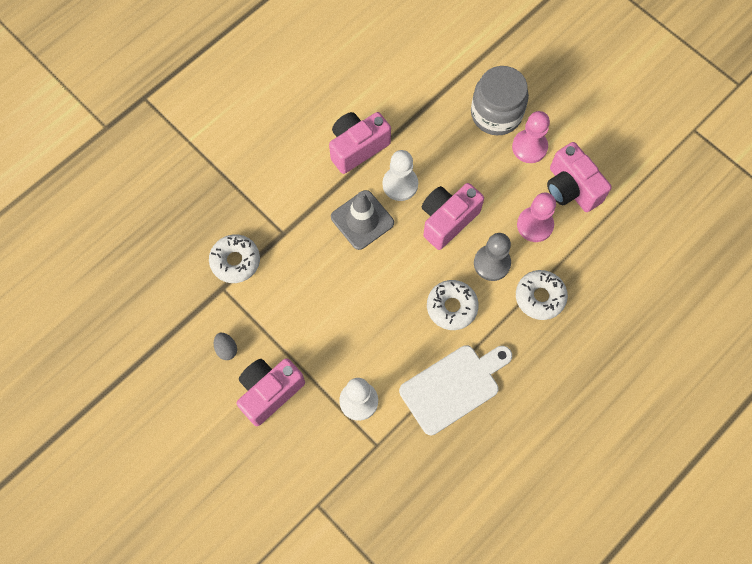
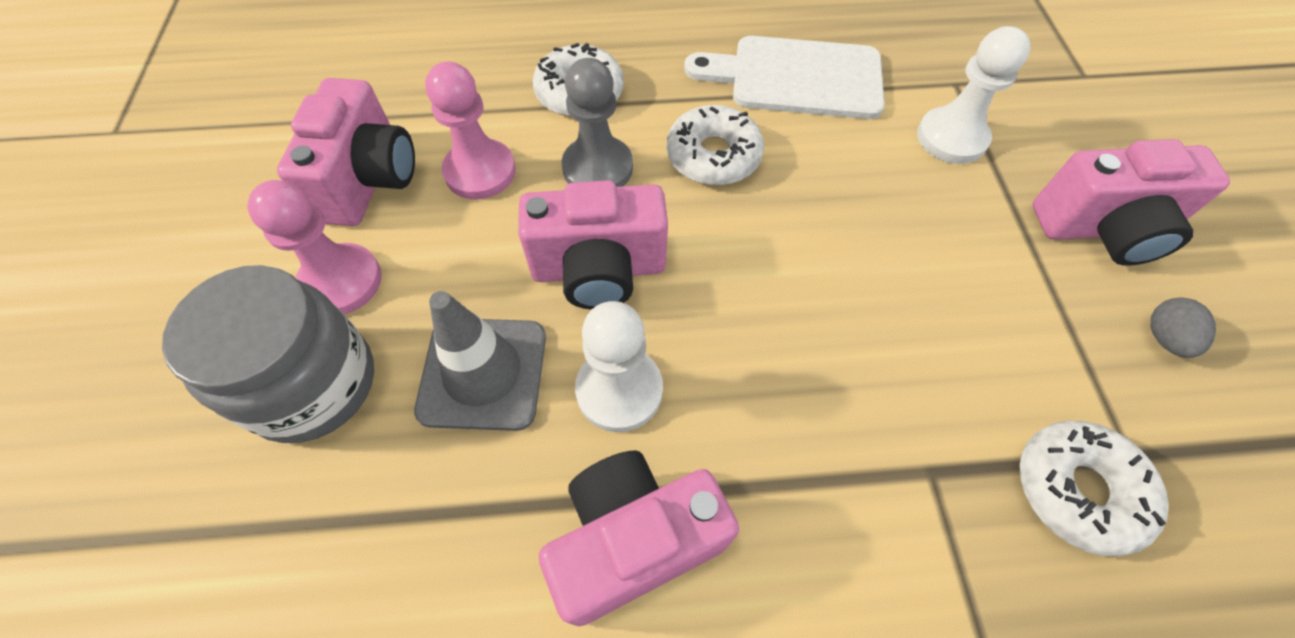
camera: 140 degrees left, 10 degrees down
(357, 147) = (634, 541): pink camera -> pink camera turned 150 degrees clockwise
(362, 220) = (748, 378): grey traffic cone -> grey traffic cone (483, 373)

